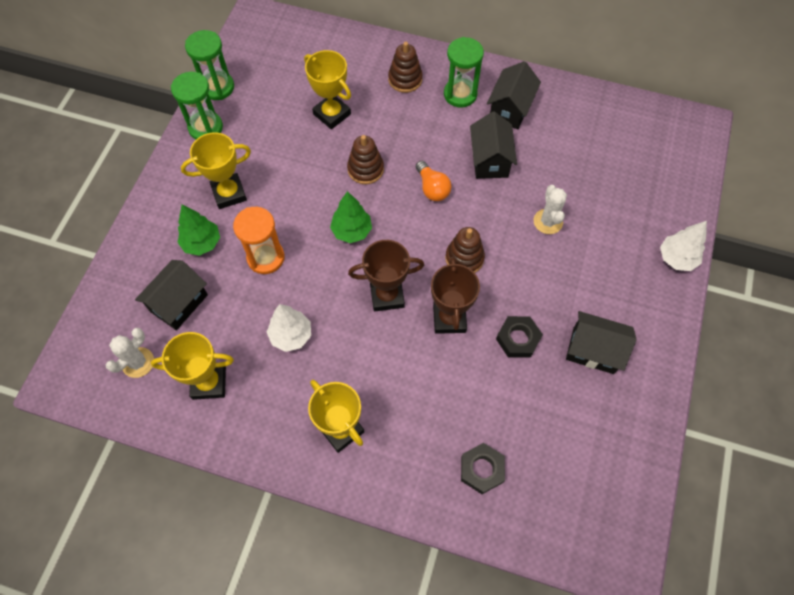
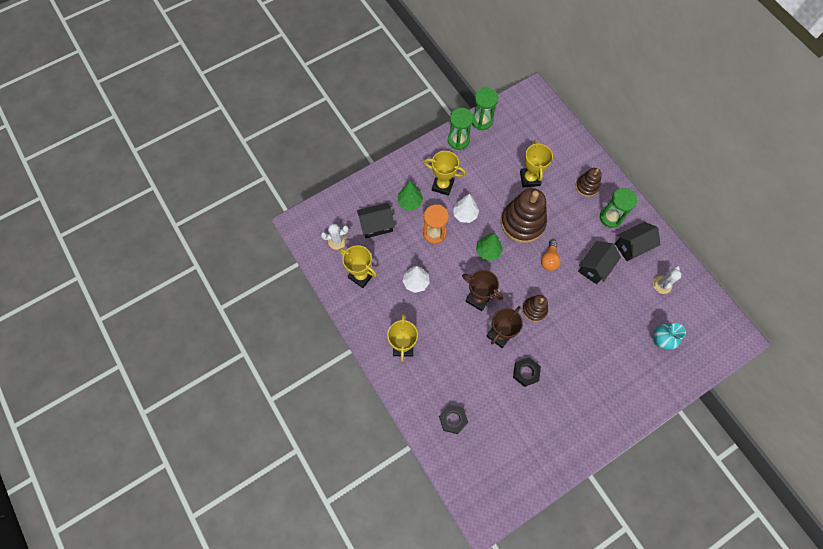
camera: 40 degrees right, 5 degrees up
(365, 169) = (522, 223): brown stacking toy -> brown stacking toy, size x1.87
(548, 221) = (597, 325): white cactus -> white cactus (662, 284)
(593, 350) = (560, 409): black house -> none
(627, 187) = (660, 340): none -> turquoise vase
(676, 258) = (652, 400): white tree -> white tree (465, 214)

